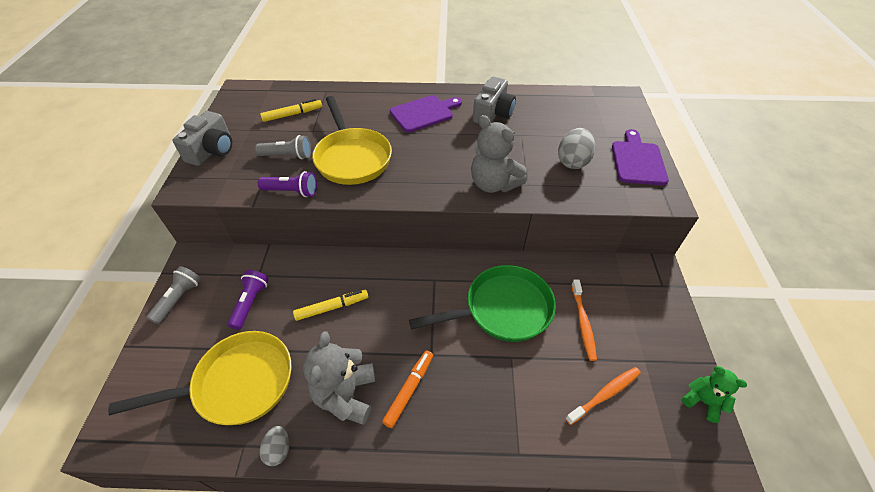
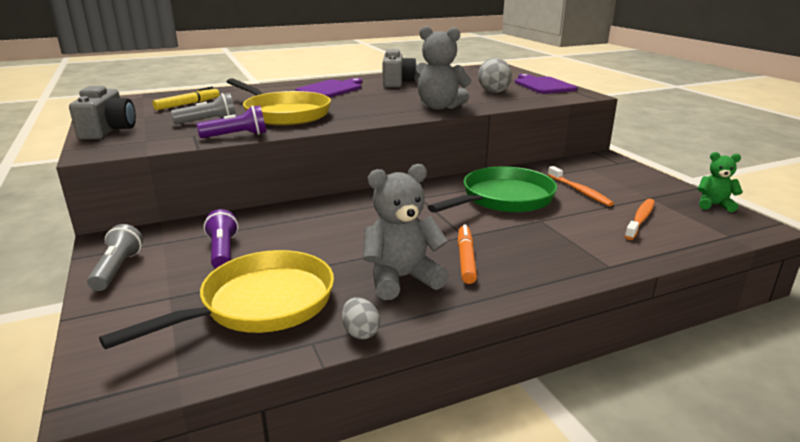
camera: 25 degrees left, 25 degrees down
(332, 307) = (327, 233): yellow marker -> none
(346, 395) = (401, 279): grey teddy bear -> grey teddy bear turned 90 degrees clockwise

